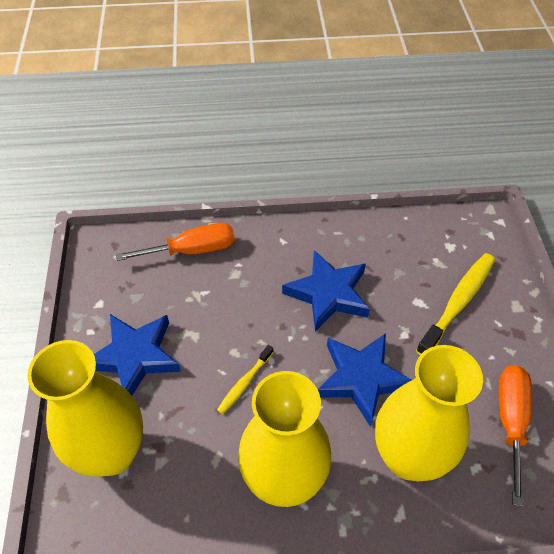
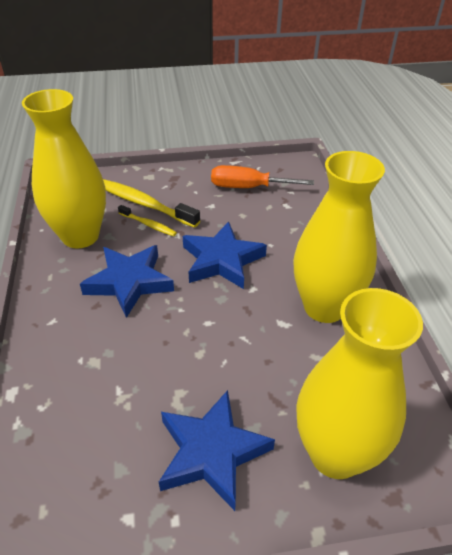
camera: 95 degrees left, 10 degrees down
(192, 250) = (49, 411): orange screwdriver -> none
(244, 383) = (235, 341): yellow toothbrush -> yellow toothbrush (148, 225)
(408, 457) = (286, 236): yellow vase -> yellow vase (80, 236)

